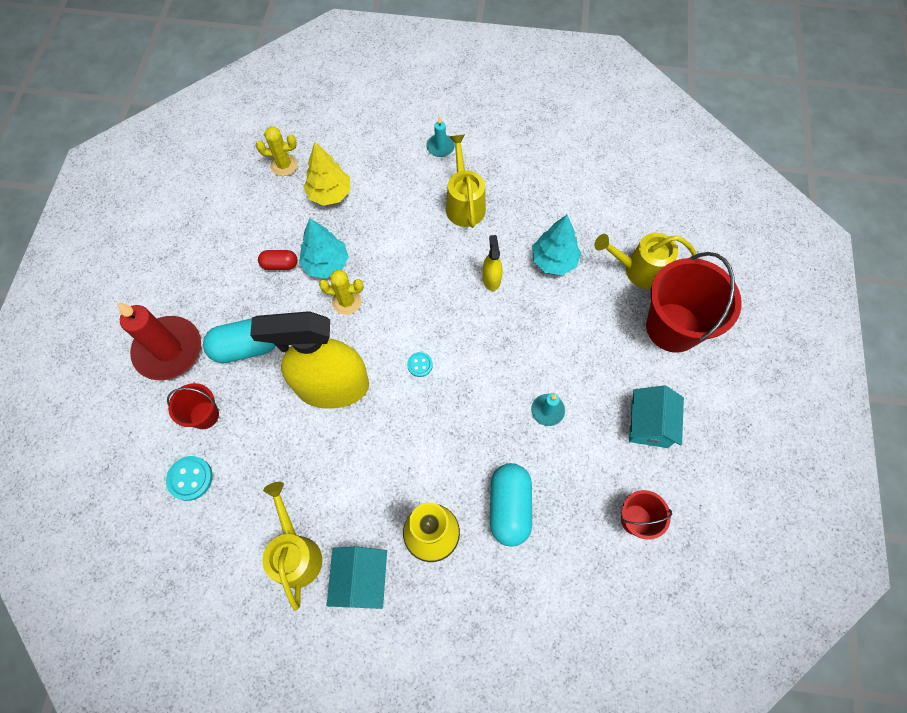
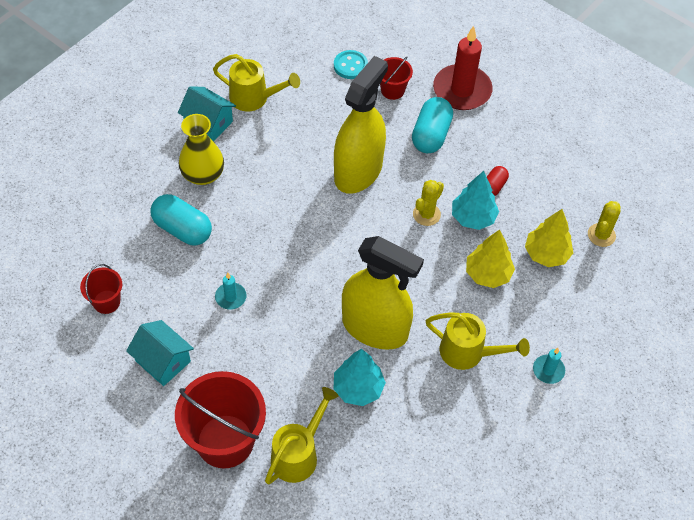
camera: 120 degrees right, 10 degrees down
(379, 225) = (488, 274): none -> yellow tree
(420, 365) = (334, 234): turquoise button -> none
(491, 279) = (375, 328): yellow spray bottle -> yellow spray bottle, size x2.44

